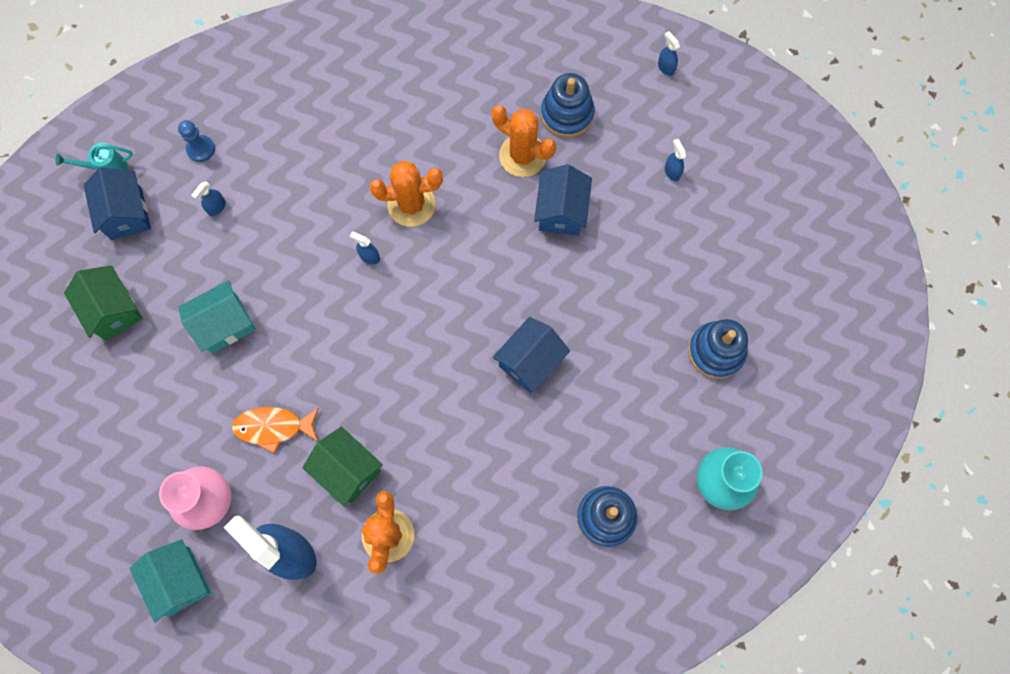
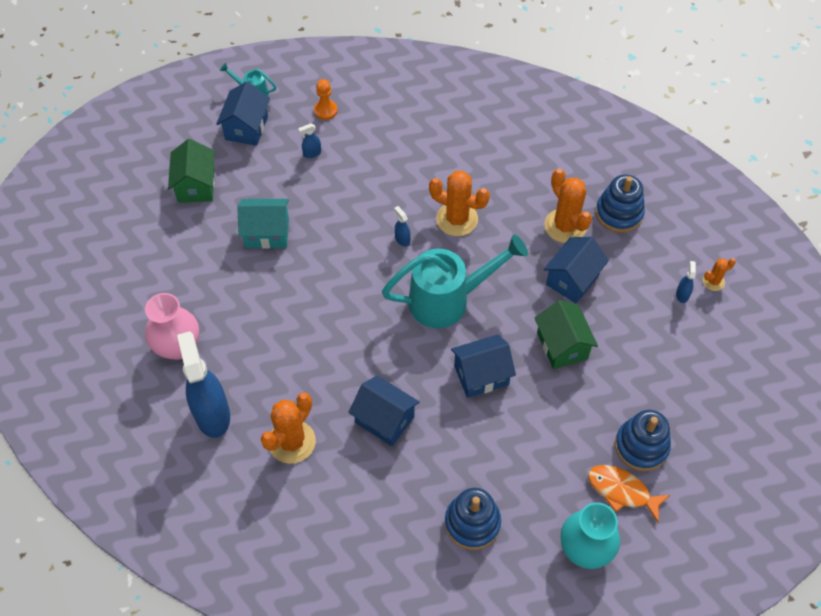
camera: 30 degrees right, 15 degrees down
(180, 581) = (121, 390): turquoise house -> none
(200, 149) = (325, 110): blue pawn -> orange pawn
(273, 427) = (256, 320): orange fish -> orange fish (622, 491)
(348, 470) = (291, 379): green house -> green house (562, 345)
(454, 299) = (448, 300): none -> turquoise watering can
(464, 460) = (384, 419): none -> blue house
(665, 67) = (721, 217): blue spray bottle -> none
(693, 142) = (713, 281): none -> orange cactus

